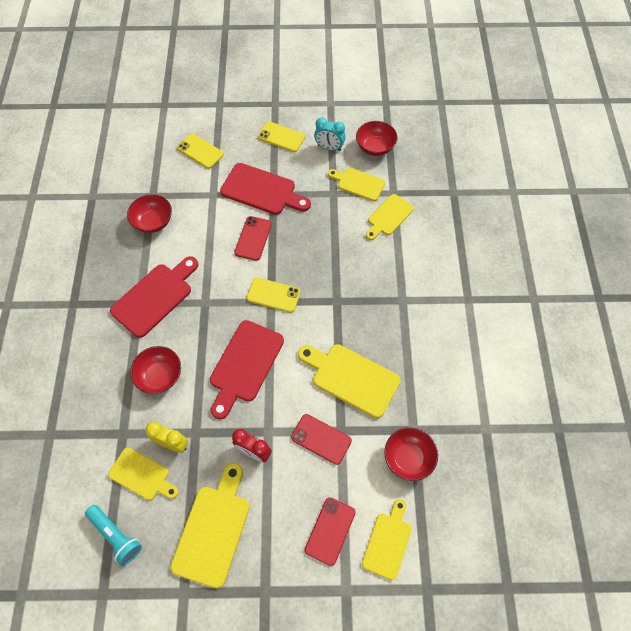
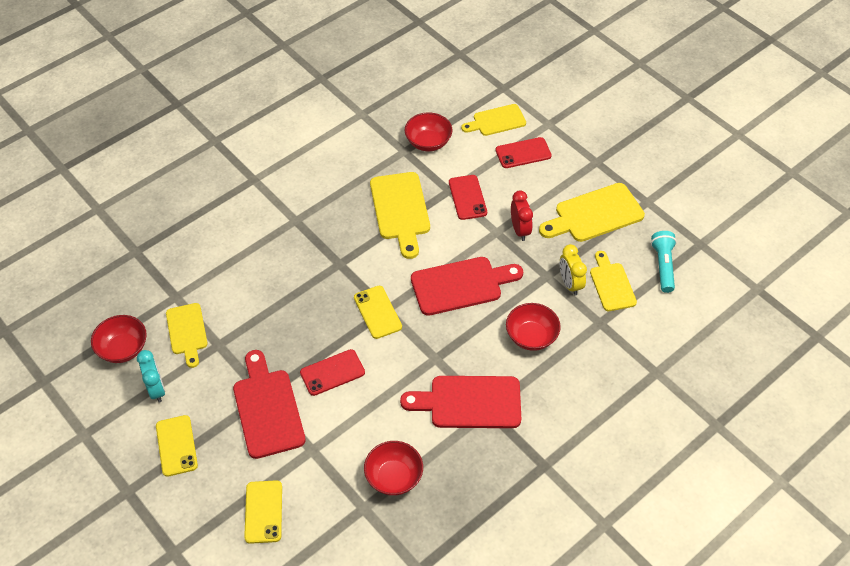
camera: 130 degrees left, 10 degrees down
(389, 216) = (209, 282): yellow cutting board -> none

